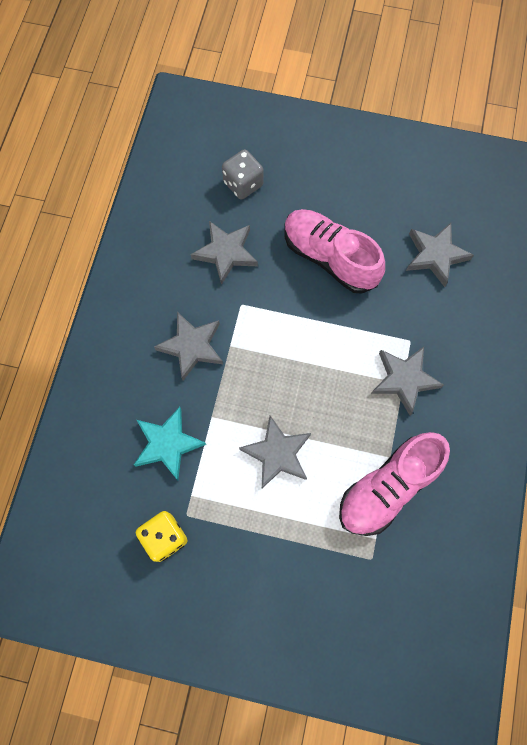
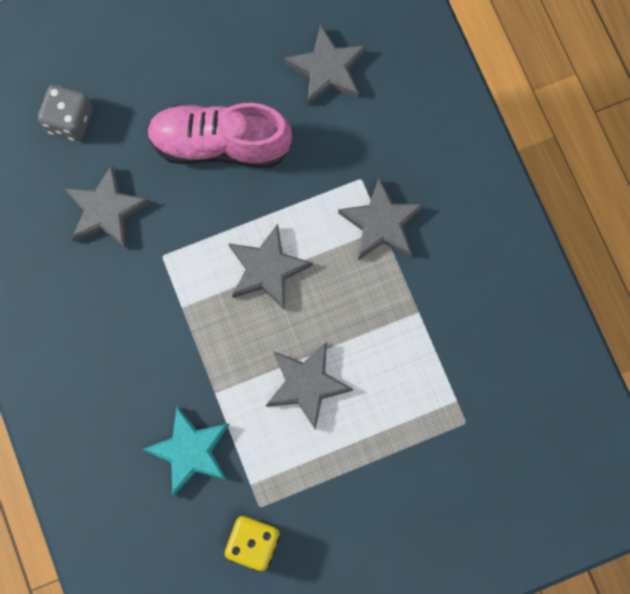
camera: 35 degrees left, 5 degrees up
(192, 346) = (142, 335): grey star -> grey star (267, 269)
(388, 488) = (436, 343): pink shoe -> none

